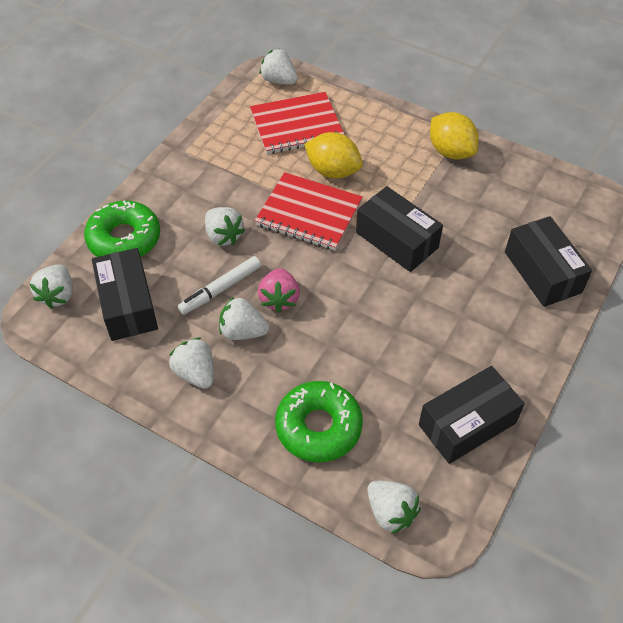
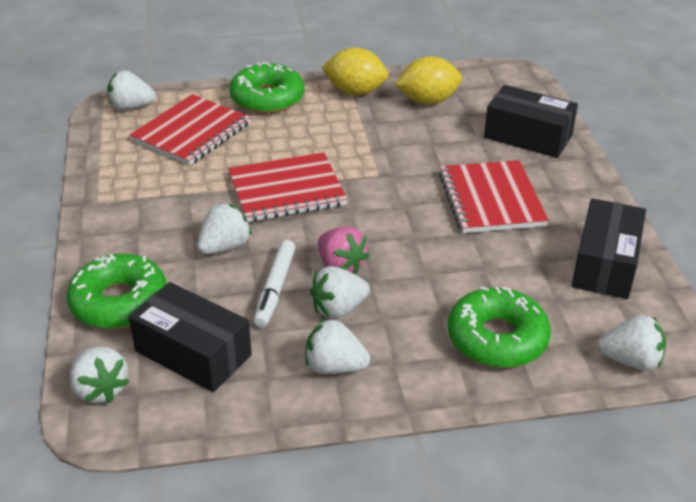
camera: 40 degrees left, 15 degrees down
(223, 236) = (225, 247): white strawberry -> white strawberry turned 60 degrees counterclockwise
(333, 171) = (269, 150): yellow lemon -> yellow lemon (427, 101)
(379, 123) = (267, 98): none -> green donut
(397, 240) = (389, 171): black box -> none
(445, 311) = (491, 199): none -> red notebook

